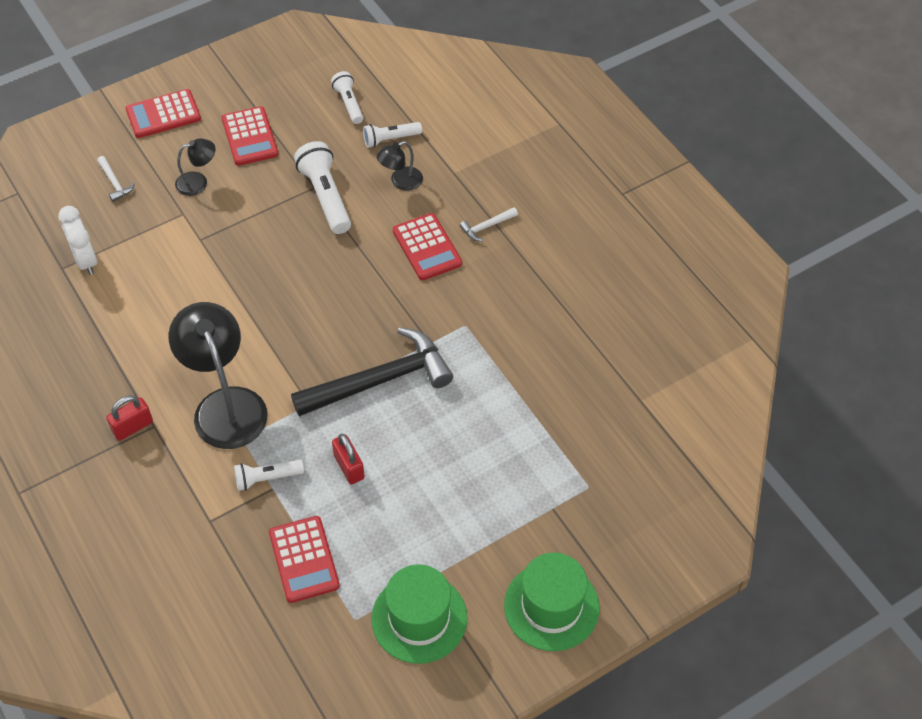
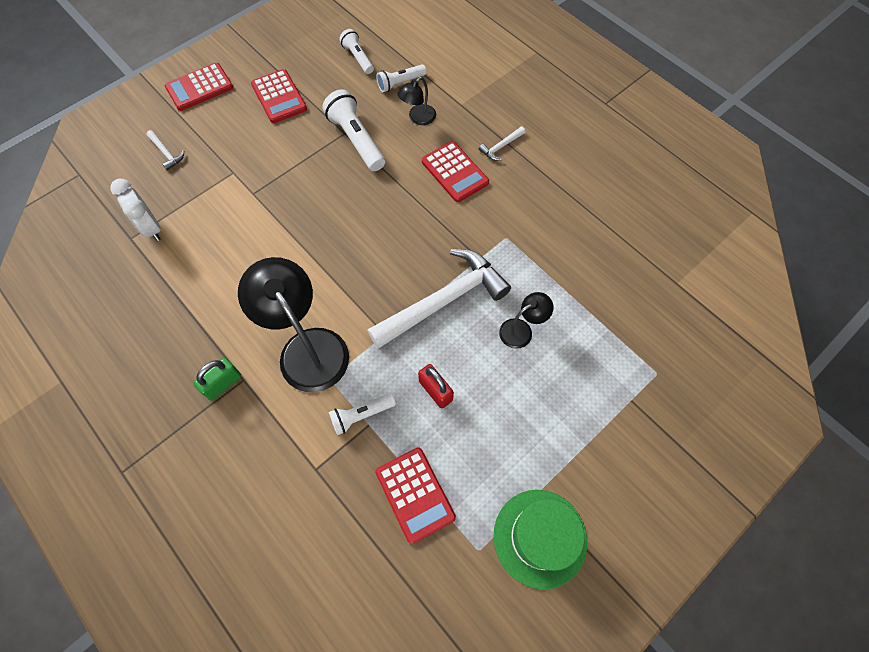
camera: 10 degrees left, 10 degrees up
(132, 427) = (223, 384): red padlock -> green padlock
(198, 182) = (241, 142): black lamp -> black lamp (521, 330)
(380, 380) = (444, 301): black hammer -> white hammer
(551, 606) = (659, 501): green hat -> none

